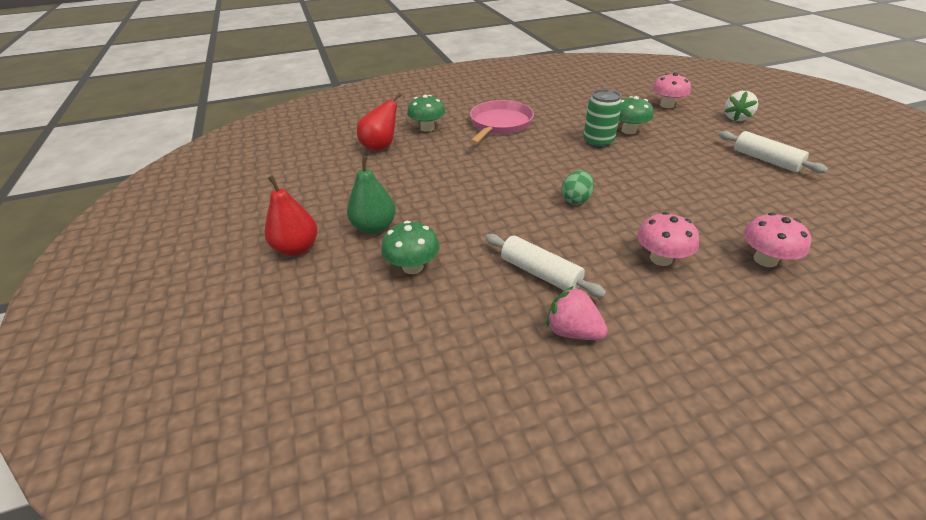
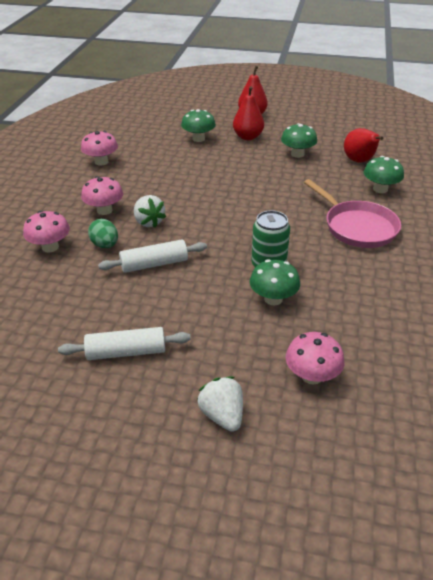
camera: 120 degrees right, 0 degrees up
(374, 227) = (248, 137): green pear -> red pear
(394, 181) = (297, 154): none -> green mushroom
(540, 273) = (147, 169): white rolling pin -> white rolling pin (154, 264)
(572, 331) = (101, 162): pink strawberry -> pink mushroom
(576, 199) = (196, 210): green egg -> green egg (105, 245)
(633, 218) = (149, 222): none -> white strawberry

